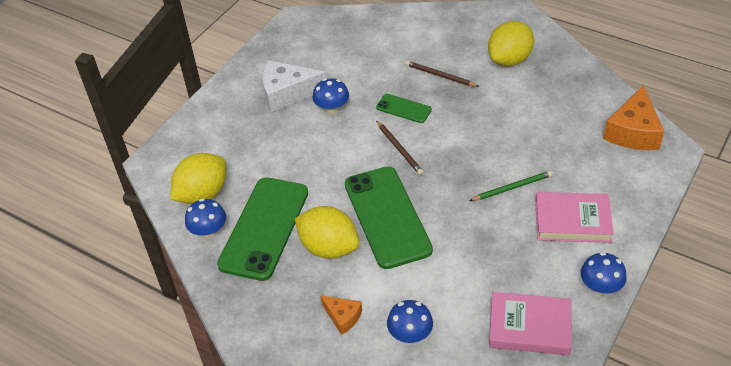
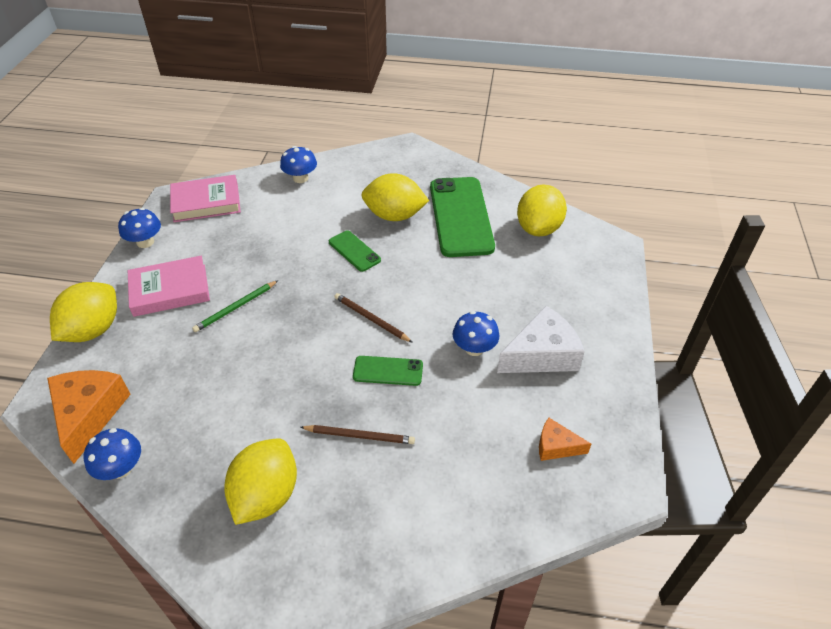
camera: 155 degrees right, 0 degrees up
(209, 231) = (506, 203): blue mushroom -> blue mushroom (121, 468)
(342, 317) = (357, 176): orange cheese -> orange cheese (556, 446)
(387, 217) = (354, 251): green phone -> green phone, size x0.48
(641, 199) = (93, 330): none -> yellow lemon

